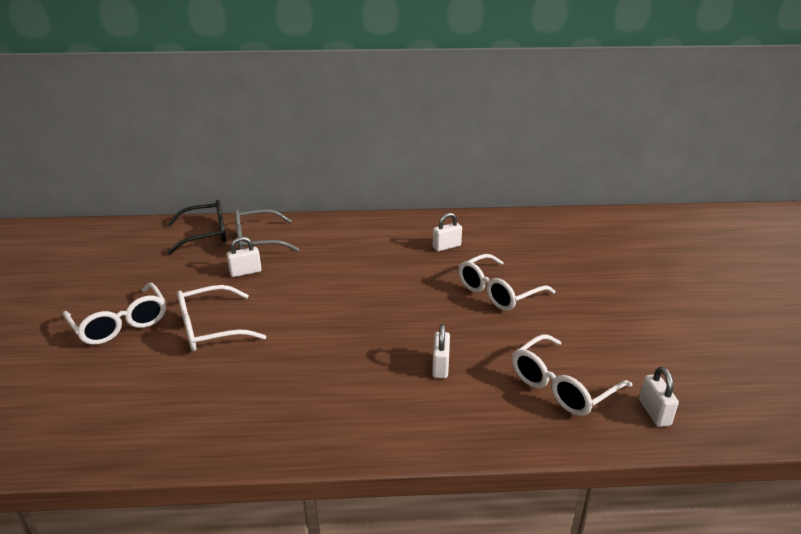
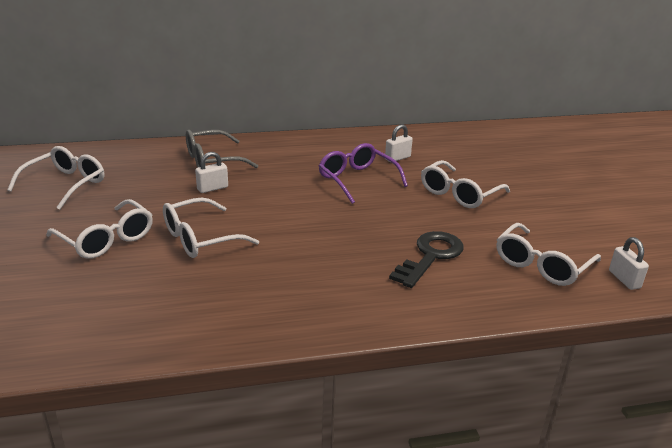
camera: 10 degrees left, 0 degrees up
(108, 261) = (65, 184): none -> white glasses
(205, 235) = (156, 157): black glasses -> none
(395, 270) = (357, 180): none -> purple glasses
(440, 366) = (430, 256): white padlock -> black key

